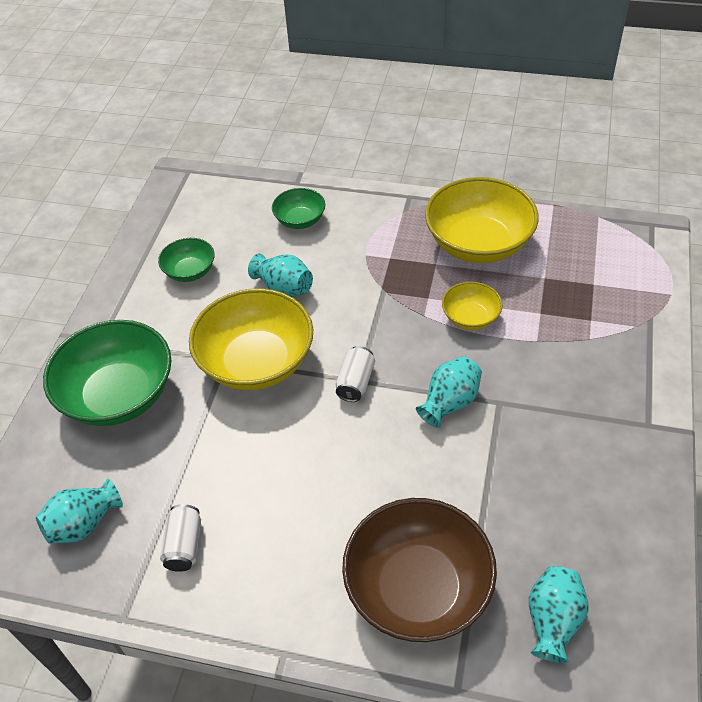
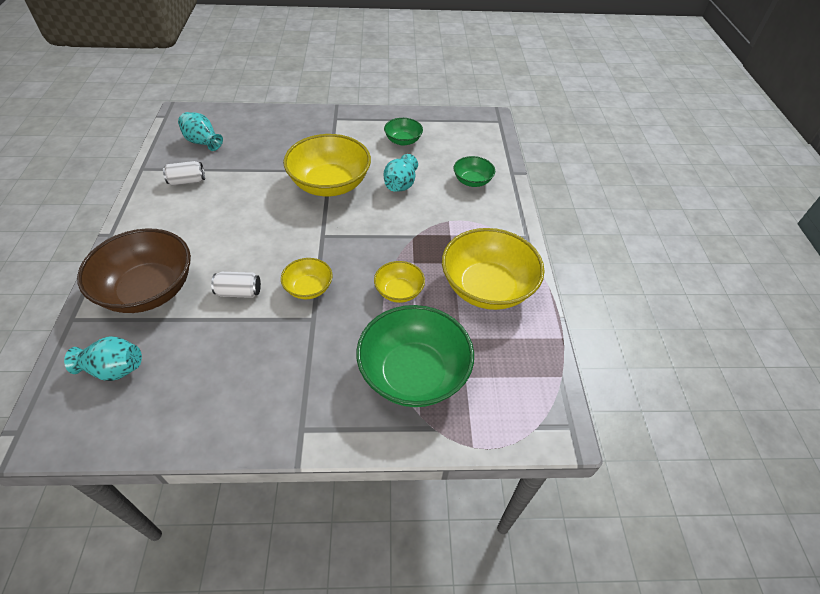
camera: 70 degrees right, 0 degrees up
(119, 395) = (294, 134): green bowl -> green bowl (413, 373)
(355, 382) = (320, 234): white can -> white can (239, 292)
(449, 402) = (308, 288): turquoise vase -> yellow bowl

